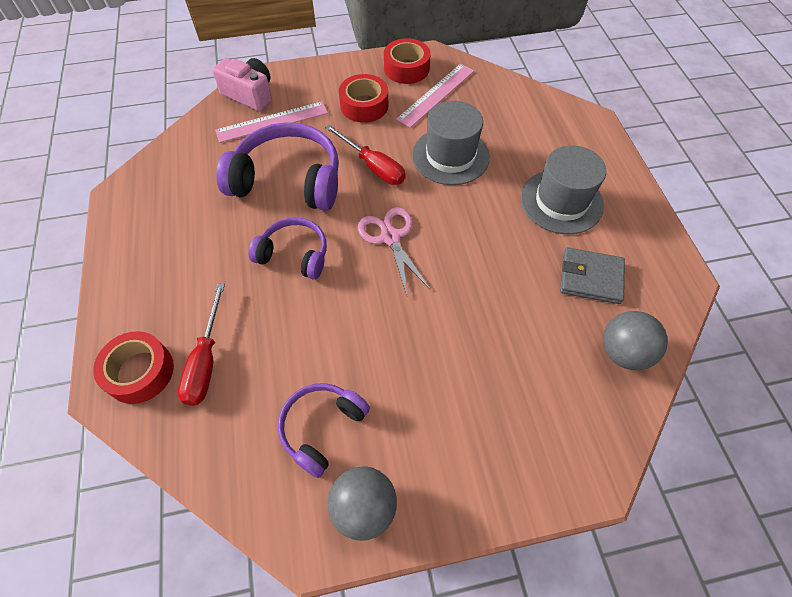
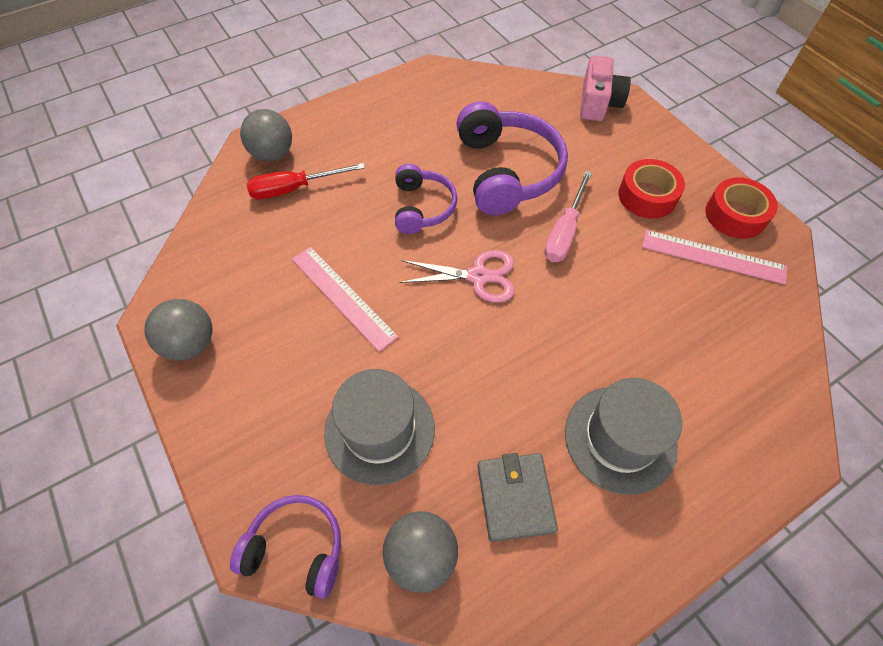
camera: 70 degrees right, 0 degrees up
(140, 372) = (272, 154): red tape -> grey ball
(272, 122) = (574, 132): pink ruler -> pink ruler (343, 296)
(321, 428) = (255, 289): purple headphones -> purple headphones (296, 548)
(373, 166) = (564, 231): red screwdriver -> pink screwdriver
(390, 237) = (478, 276): pink scissors -> pink scissors turned 45 degrees clockwise
(450, 156) = (623, 298): grey hat -> grey hat (379, 430)

